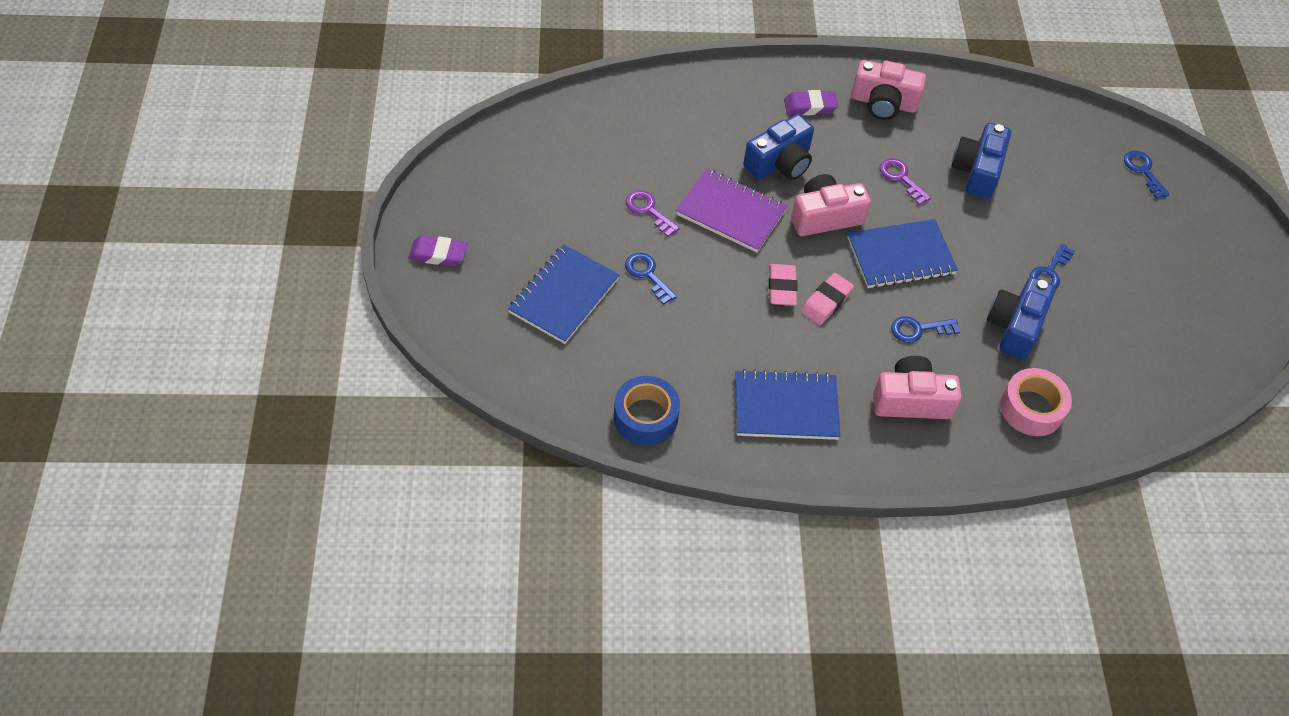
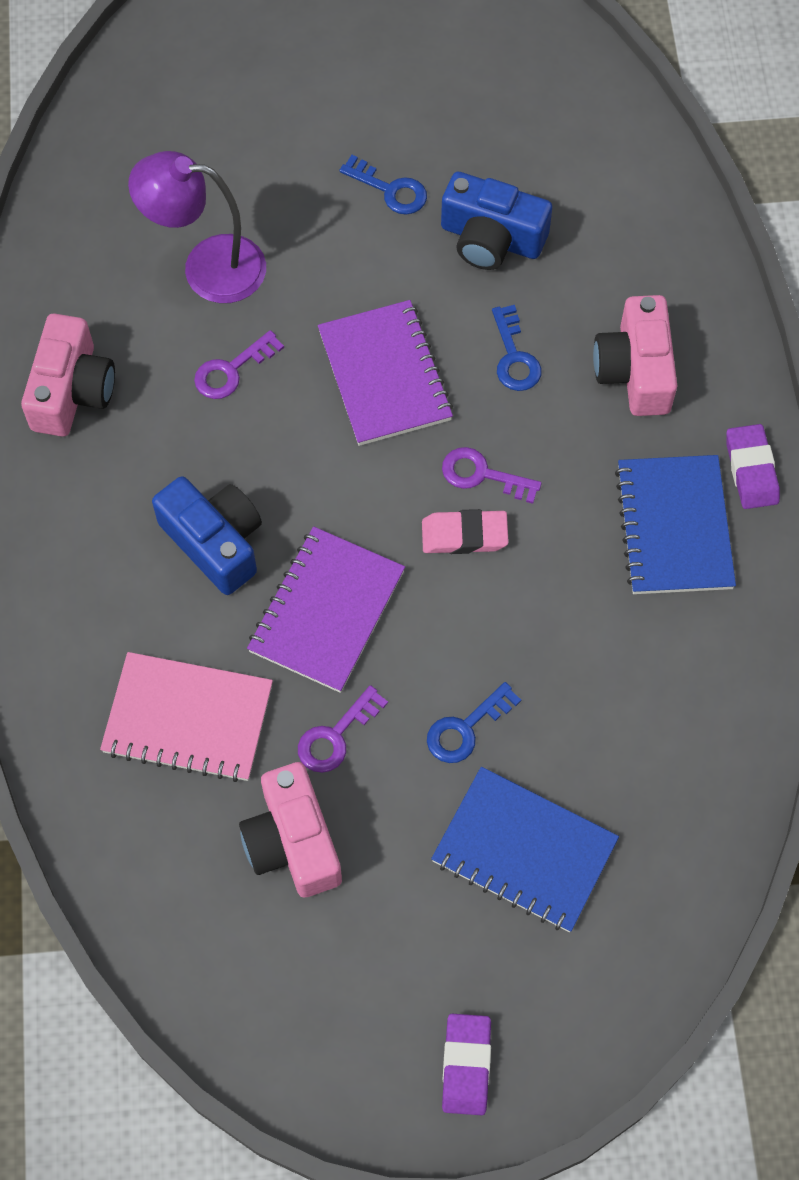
camera: 90 degrees left, 10 degrees up
(645, 417) = (723, 713): blue tape -> none
(665, 144) = (188, 719): none -> pink notebook
(810, 106) = (86, 498): purple eraser -> purple eraser (751, 470)
(825, 217) = (320, 476): pink camera -> pink camera (293, 842)
(826, 302) = (482, 475): pink eraser -> purple key
(900, 256) = (384, 375): blue notebook -> purple notebook
(977, 171) = (207, 267): blue camera -> purple lamp
(1031, 408) = (623, 229): pink tape -> none
(1143, 171) = (188, 58): blue key -> none

